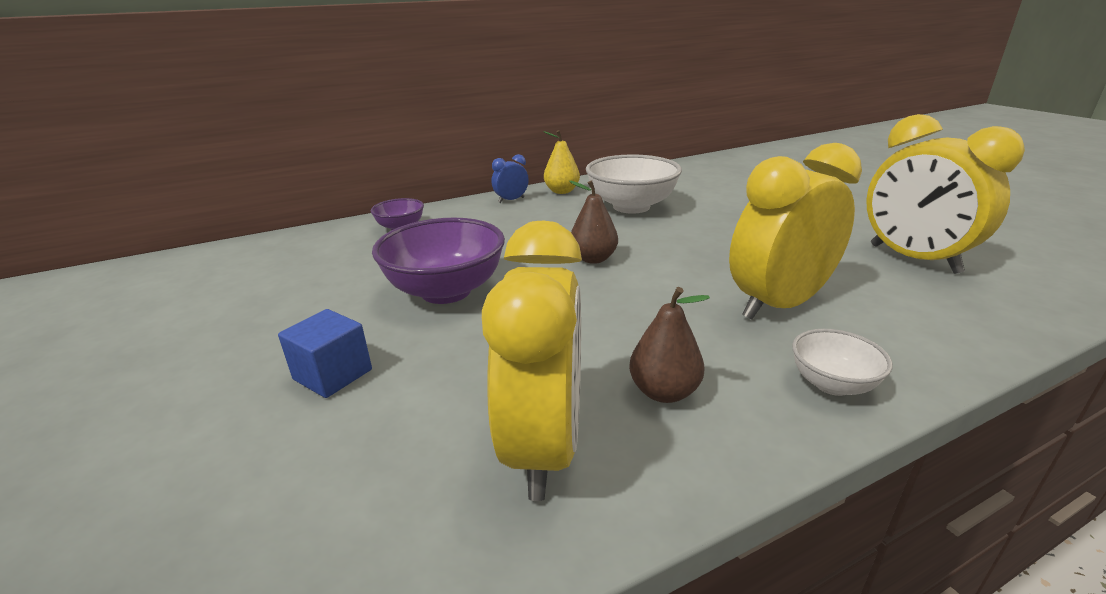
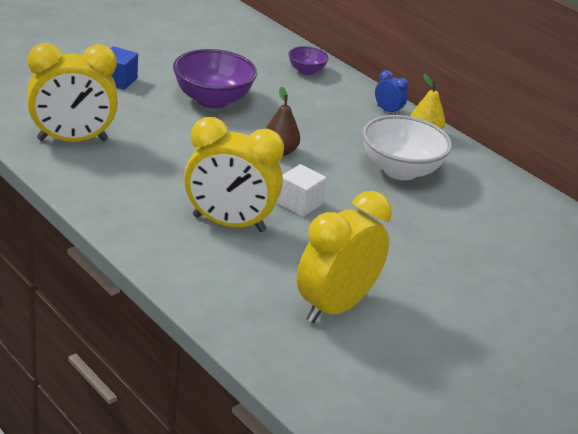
camera: 70 degrees right, 5 degrees up
(664, 392) = (119, 173): brown pear -> none
(713, 258) = (299, 204): none -> white cube
(778, 305) = (229, 223): yellow clock -> yellow clock turned 150 degrees clockwise
(832, 384) = (136, 228): white bowl -> none

